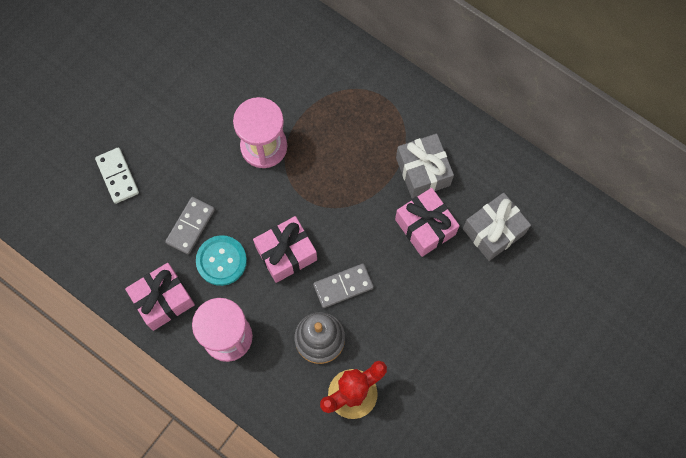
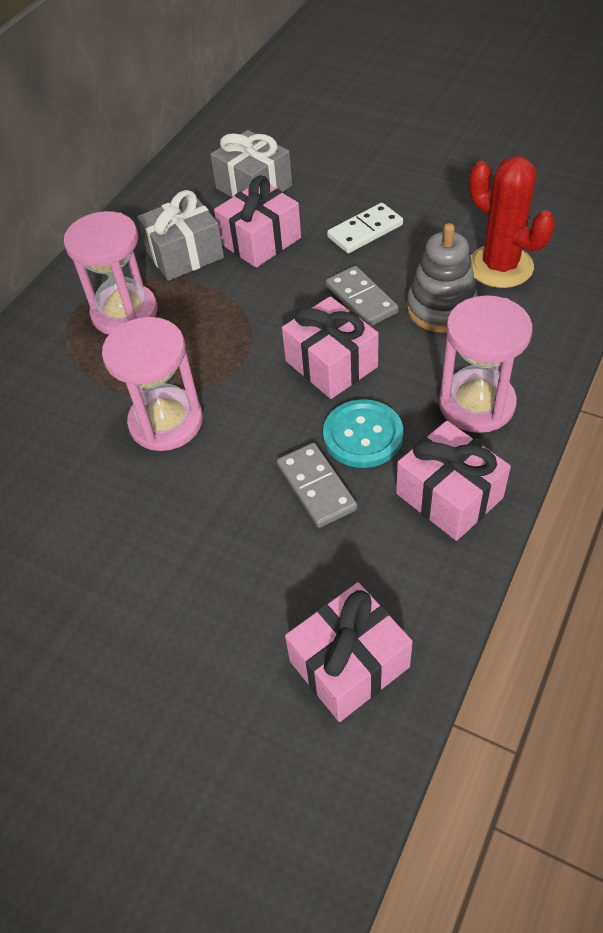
camera: 95 degrees left, 20 degrees down
(77, 222) = (349, 664): none -> pink gift
(117, 176) = (246, 617): white domino -> white domino (365, 231)
(190, 226) = (316, 487): grey domino -> grey domino turned 45 degrees clockwise
(370, 127) = (124, 313): none -> pink hourglass

